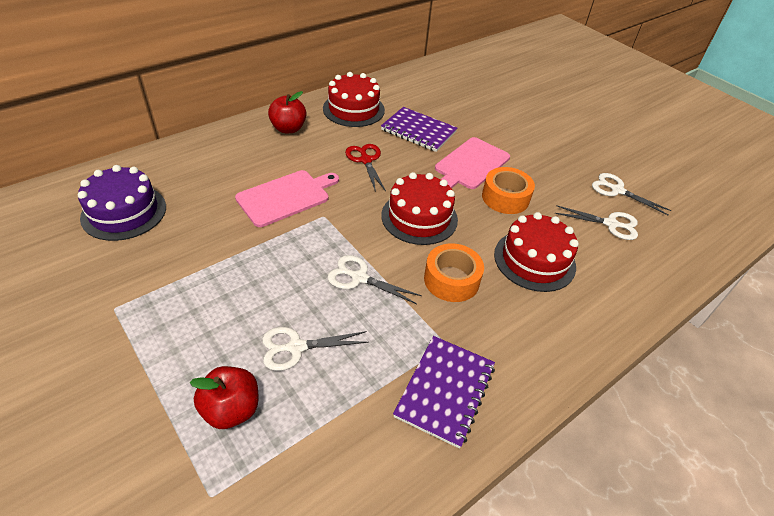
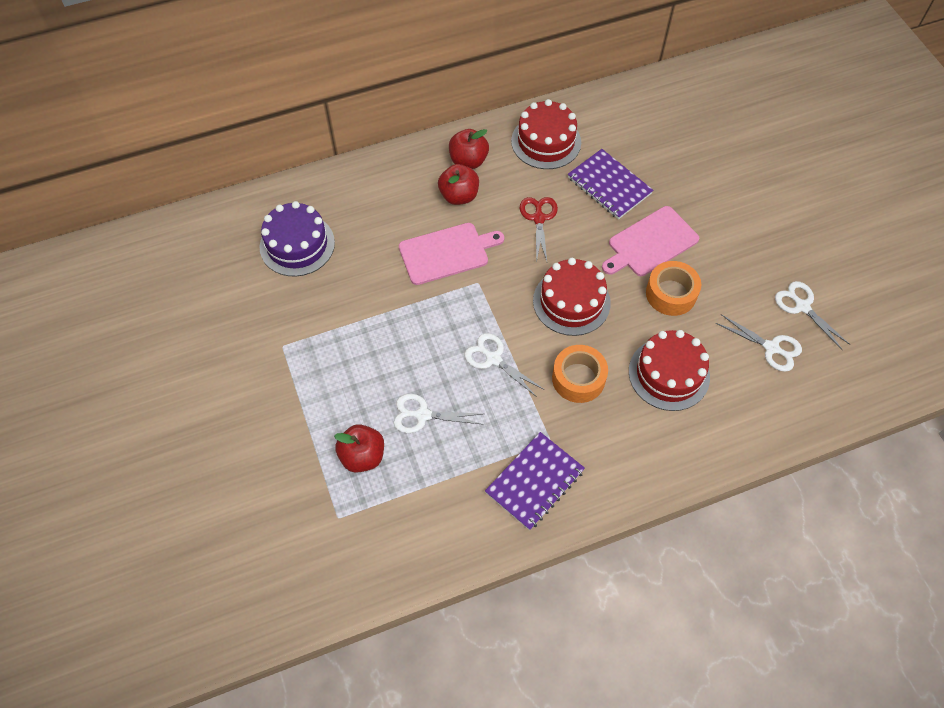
camera: 20 degrees right, 15 degrees up
(286, 153) = (459, 196): none -> red apple

